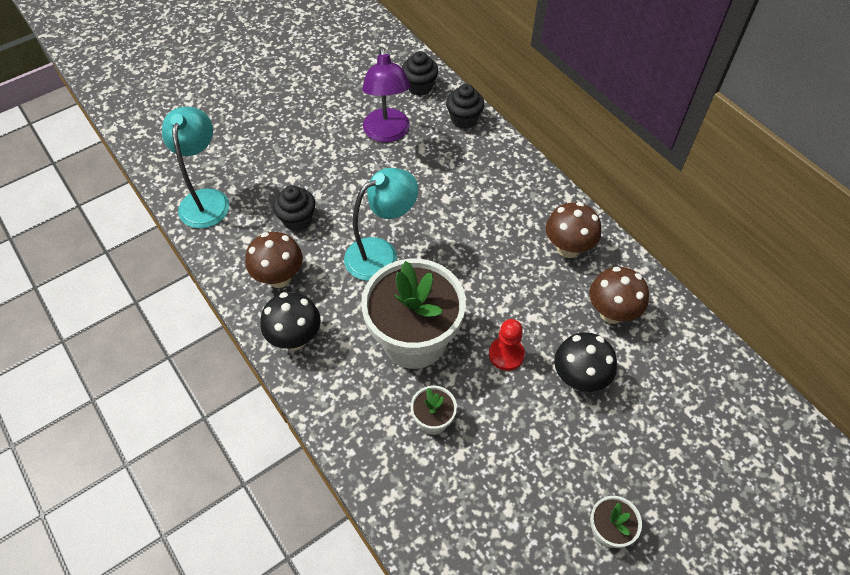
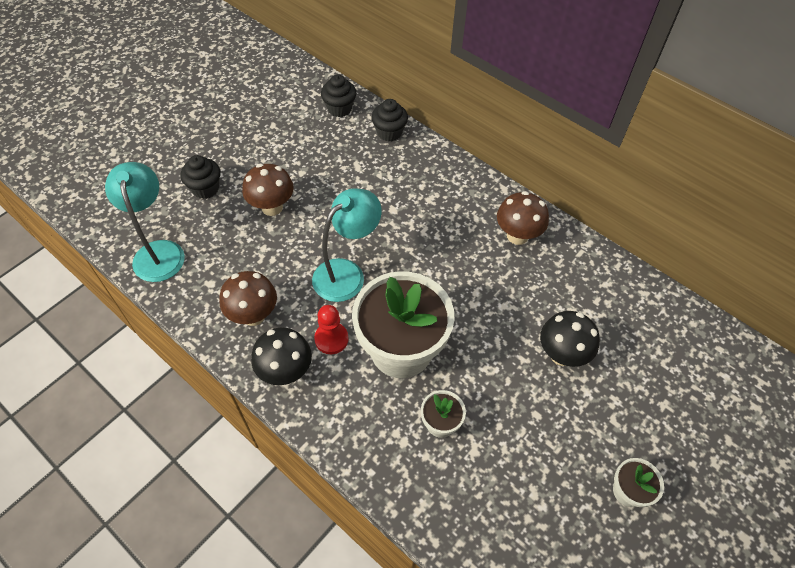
camera: 15 degrees left, 0 degrees up
(297, 220) = (256, 255): black cupcake -> black cupcake (205, 188)
(387, 133) = (321, 157): purple lamp -> none
(506, 354) = (490, 346): red pawn -> red pawn (331, 339)
(611, 313) = (572, 288): brown mushroom -> brown mushroom (272, 207)

